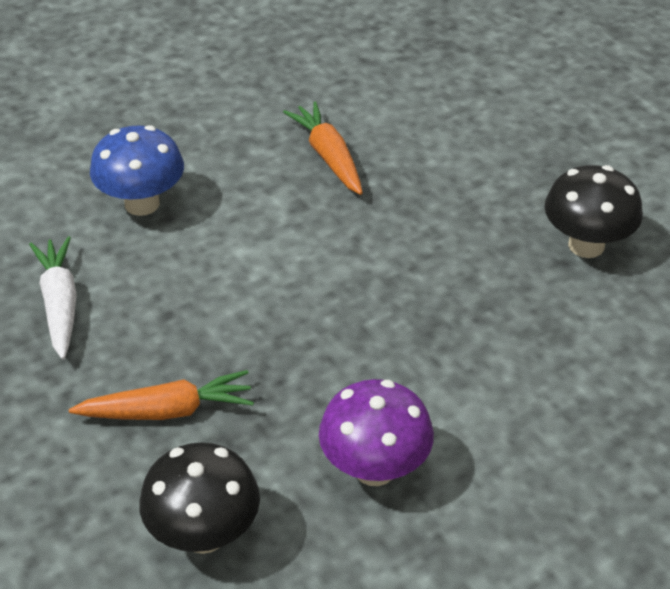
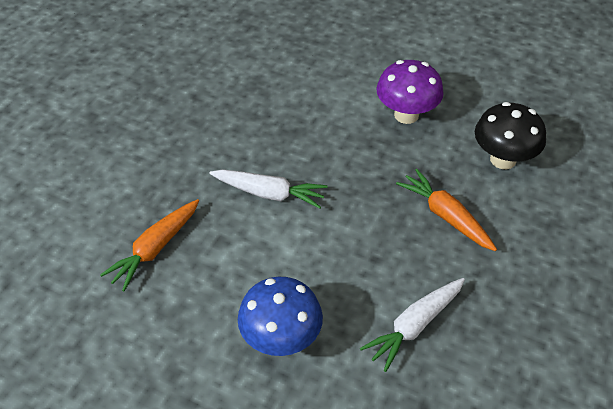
camera: 120 degrees left, 5 degrees up
(336, 267) = (269, 193): none -> white carrot
(586, 245) = (173, 91): black mushroom -> none

